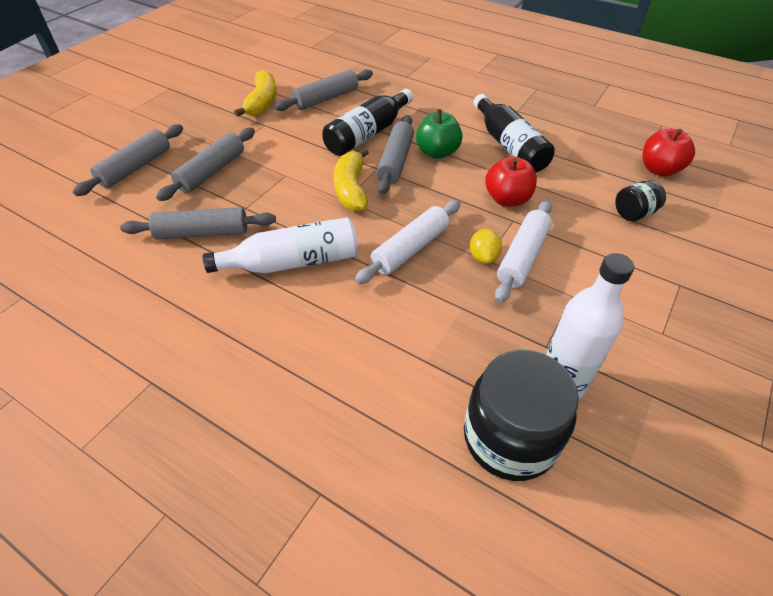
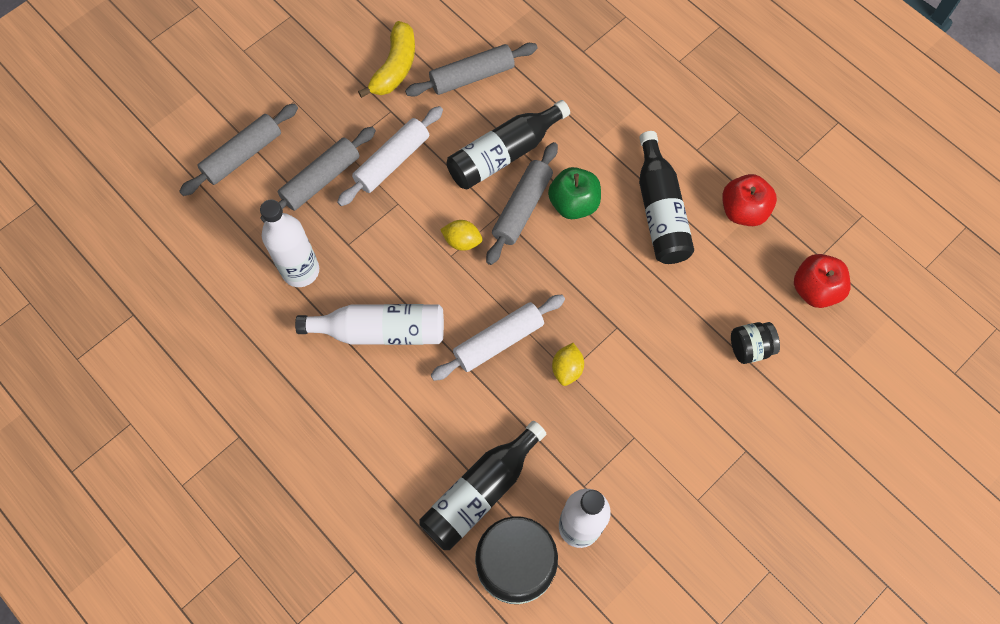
camera: 15 degrees right, 20 degrees up
(202, 233) = (300, 270): grey rolling pin -> white bottle
(351, 189) = (462, 241): yellow banana -> yellow lemon
(441, 375) = (480, 492): none -> black bottle
(507, 199) = (623, 295): red apple -> red apple (743, 210)
(522, 257) = (606, 378): white rolling pin -> white rolling pin (392, 161)

